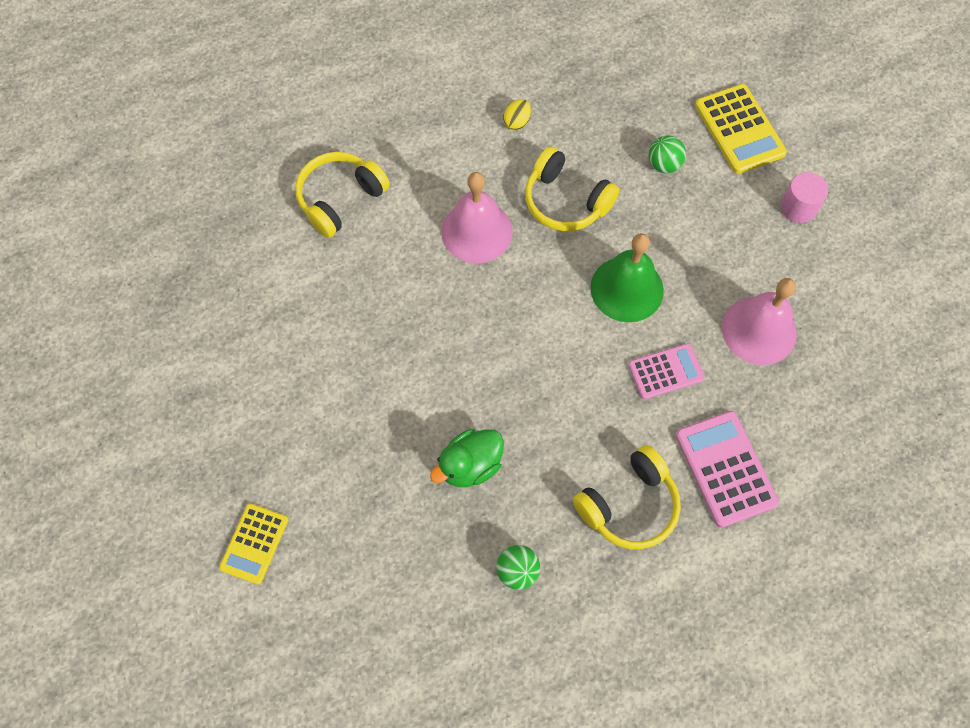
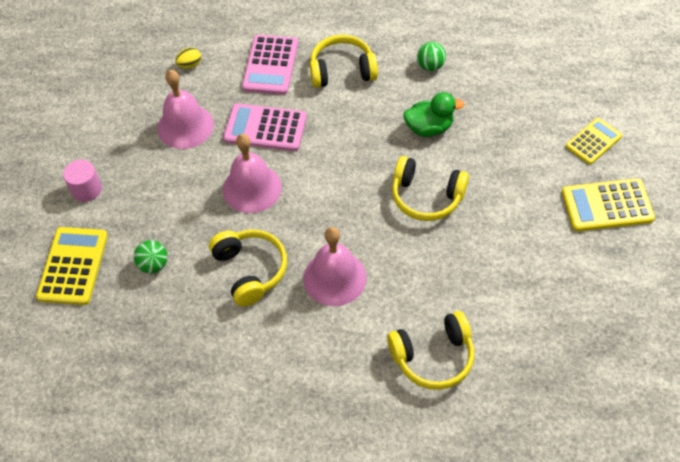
camera: 150 degrees left, 10 degrees down
(212, 452) = (607, 206): none -> yellow calculator
(427, 367) = (426, 197): none -> yellow headphones
(517, 122) = (243, 358): yellow egg -> yellow egg (190, 65)
(627, 289) = (252, 188): green bell -> pink bell
(666, 371) = (265, 128): pink calculator -> pink calculator, size x1.52

